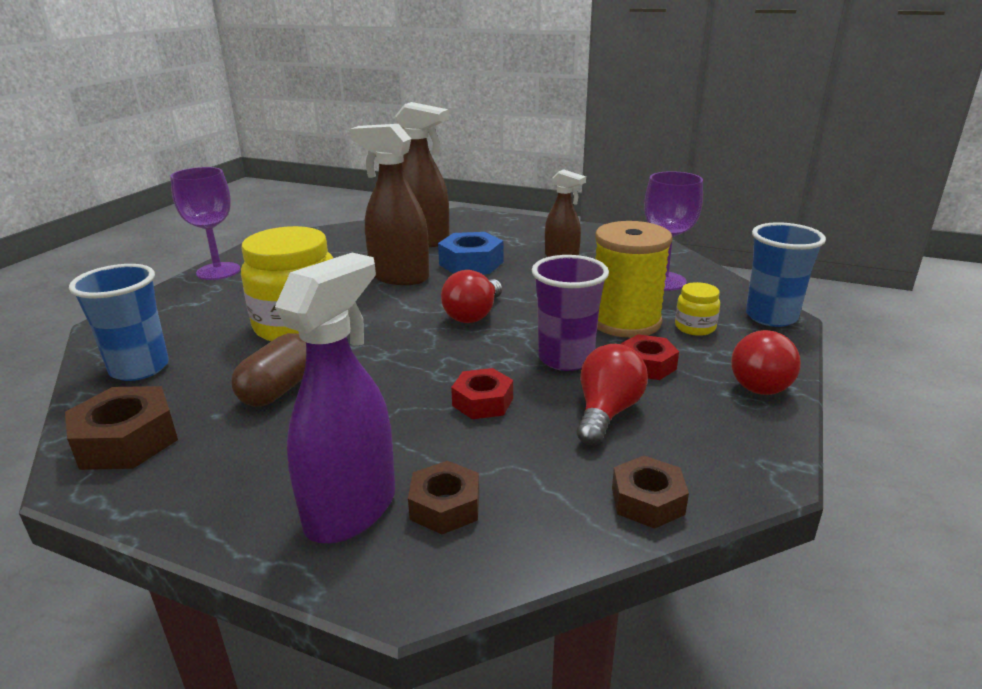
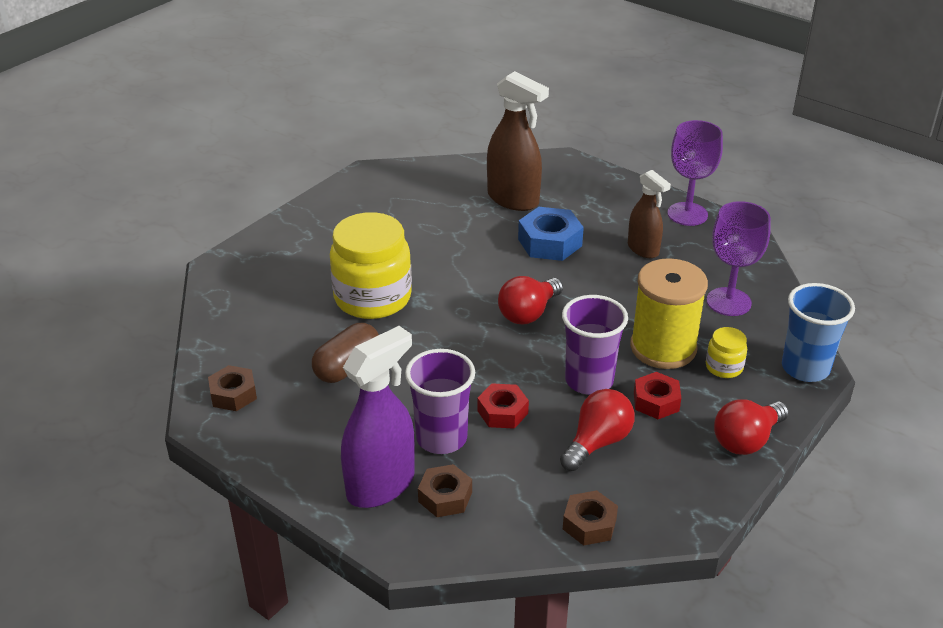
camera: 15 degrees right, 10 degrees up
(127, 440) = (233, 394): brown nut -> brown nut, size x0.66
(139, 368) = (242, 323): blue cup -> none
(218, 271) = (311, 212): purple goblet -> purple goblet (687, 214)
(399, 277) = (475, 250): brown spray bottle -> none
(418, 440) = (441, 438): none -> purple cup

